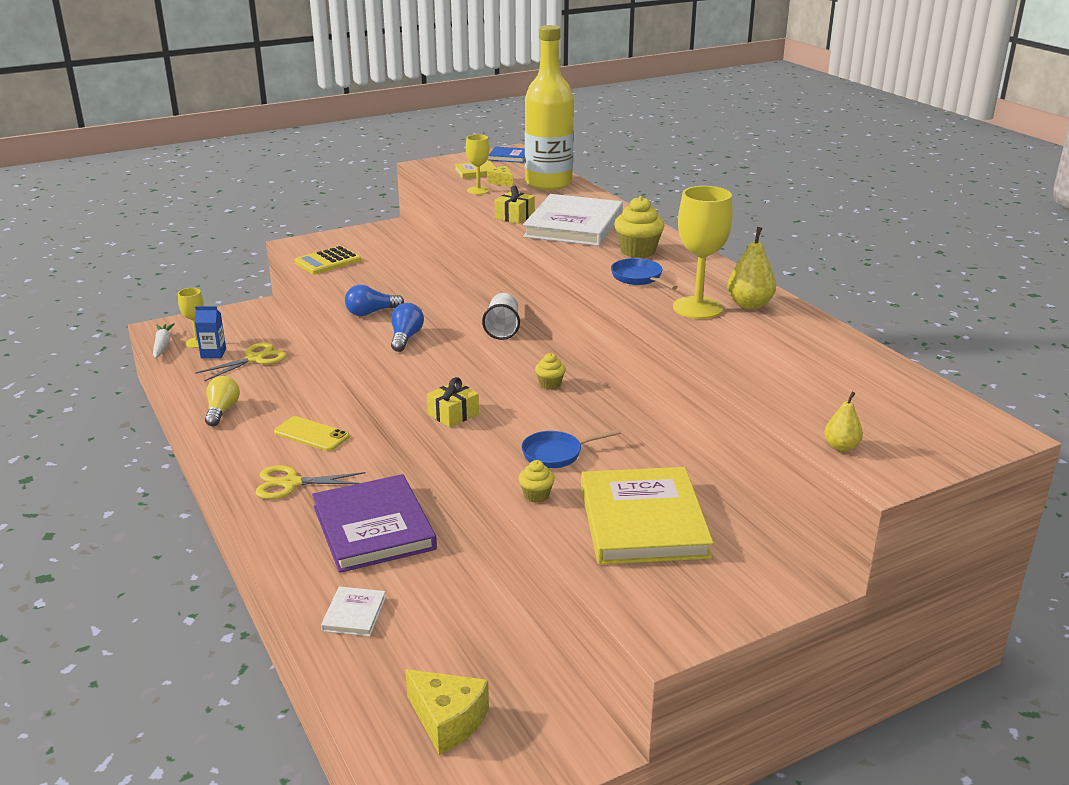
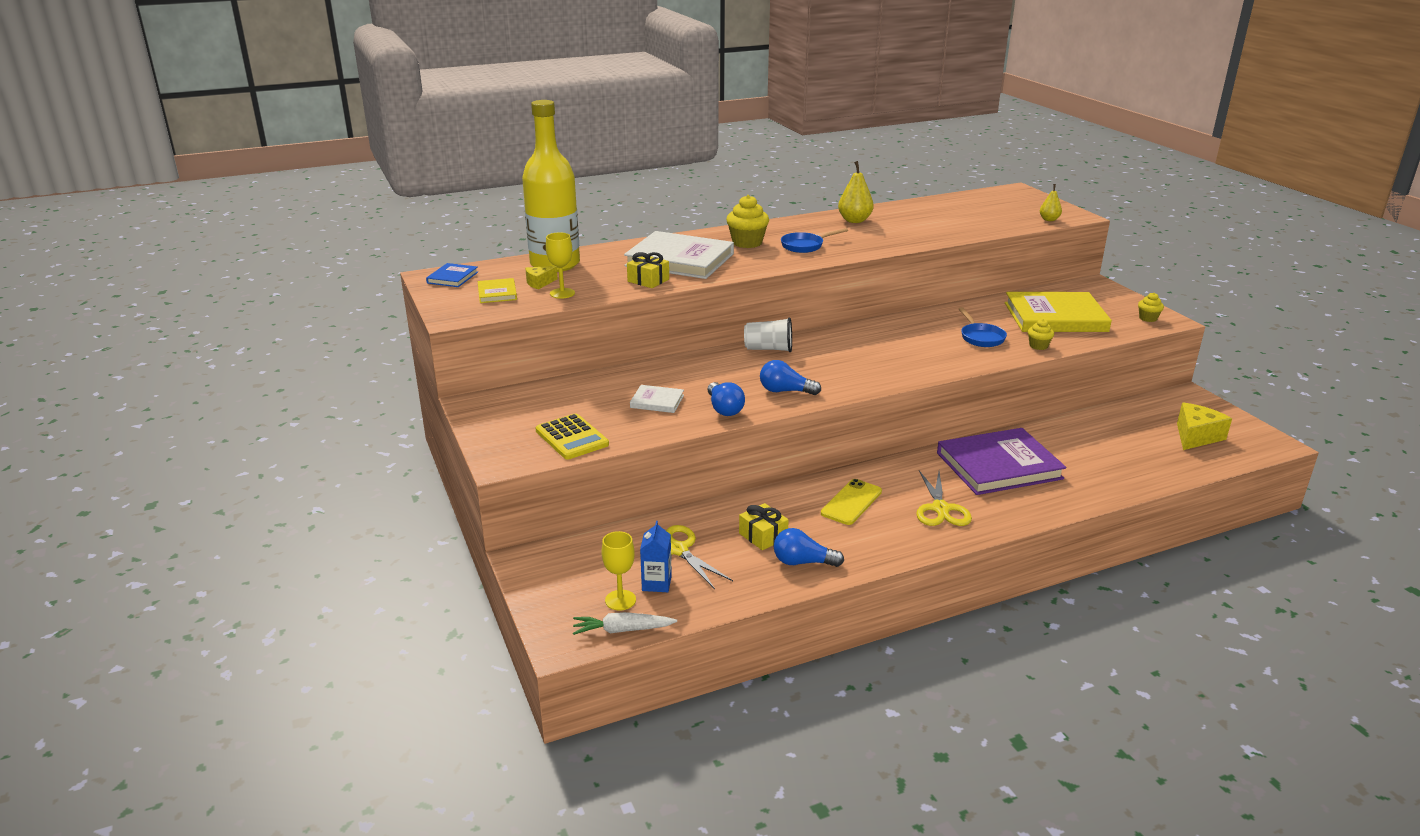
camera: 85 degrees left, 0 degrees up
(222, 411) = (803, 562): yellow light bulb -> blue light bulb
(354, 614) = (1110, 471): white book -> white book (657, 401)
(453, 414) = (930, 371): yellow gift -> yellow gift (763, 536)
(550, 384) = (873, 335): yellow cupcake -> yellow cupcake (1148, 318)
(697, 308) = (861, 234): yellow goblet -> none

